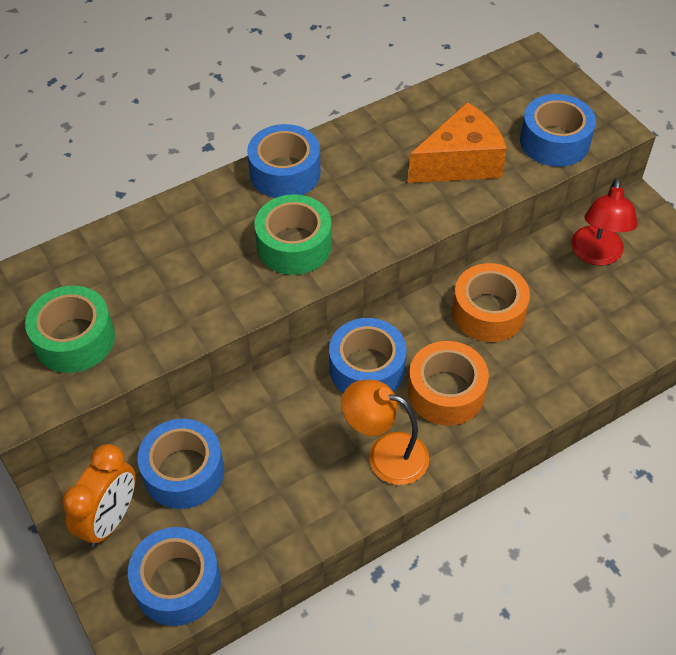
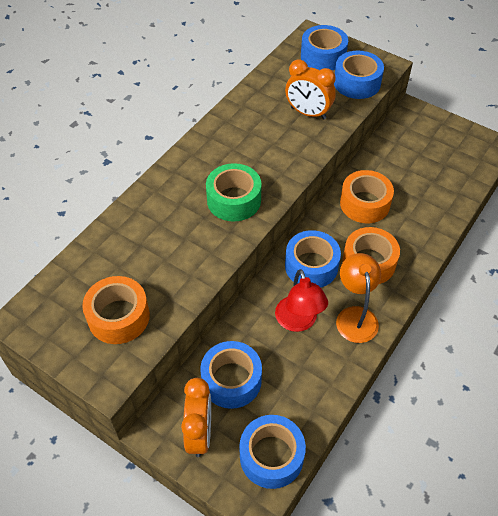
camera: 25 degrees left, 0 degrees up
(74, 339) = (118, 317): green tape -> orange tape
(285, 172) = (198, 155): blue tape -> blue tape (323, 56)
(385, 454) = (355, 316): orange lamp -> orange lamp turned 90 degrees clockwise
(460, 162) = (308, 113): orange cheese -> orange clock
(596, 255) = (407, 147): red lamp -> red lamp (298, 322)

